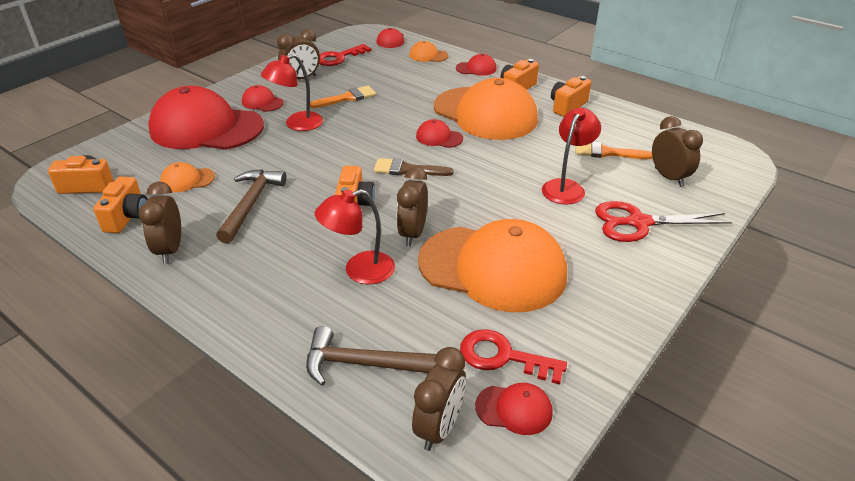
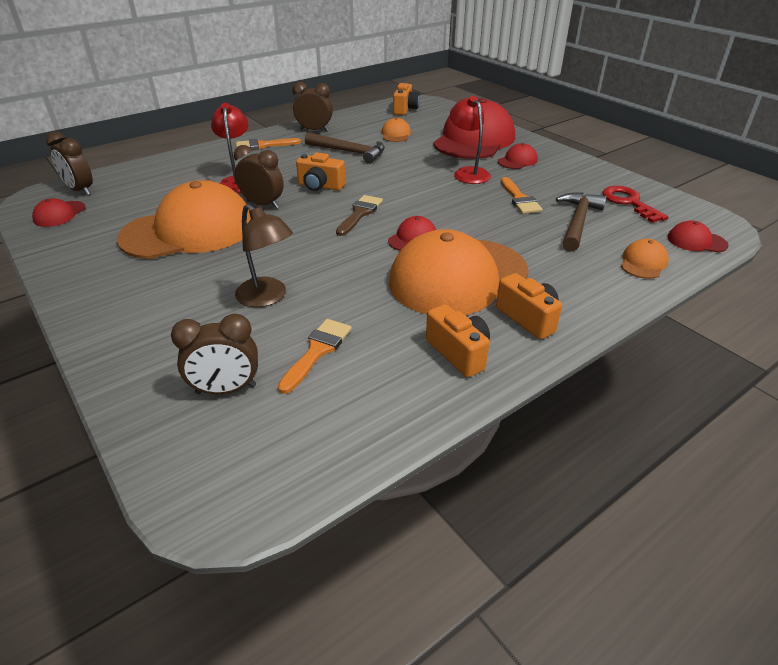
camera: 105 degrees right, 0 degrees up
(127, 217) = (360, 120): orange camera -> none
(233, 284) = (263, 145): none -> orange brush
(301, 79) = (569, 180): brown clock -> none
(367, 364) = (151, 176): brown hammer -> brown hammer (577, 222)
(476, 68) = (599, 295): red cap -> none
(493, 268) = (189, 231): orange cap -> orange cap turned 150 degrees counterclockwise
(503, 357) = (101, 218): red key -> none
(566, 187) = (267, 297): red lamp -> brown lamp
(638, 223) = (168, 328): red scissors -> none

